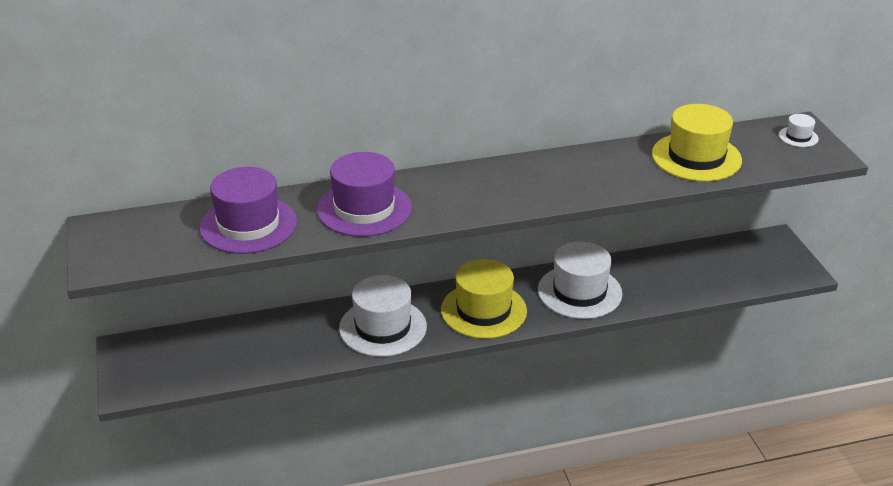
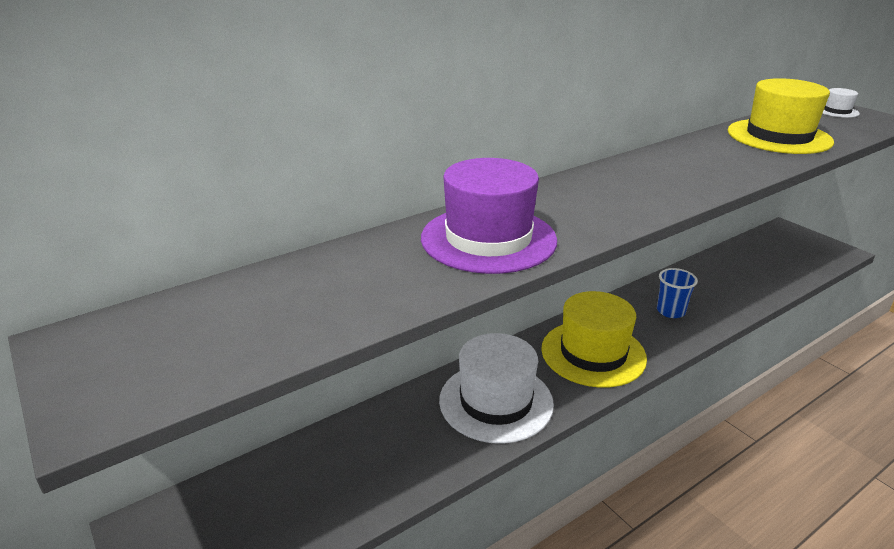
camera: 20 degrees left, 5 degrees down
(248, 225) = (338, 288): purple hat -> none
(579, 292) = (670, 311): white hat -> blue cup

